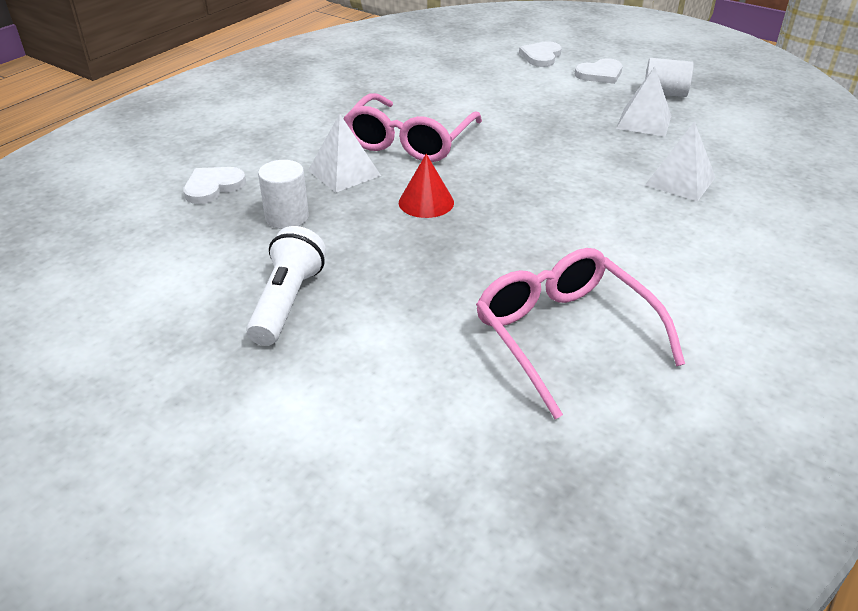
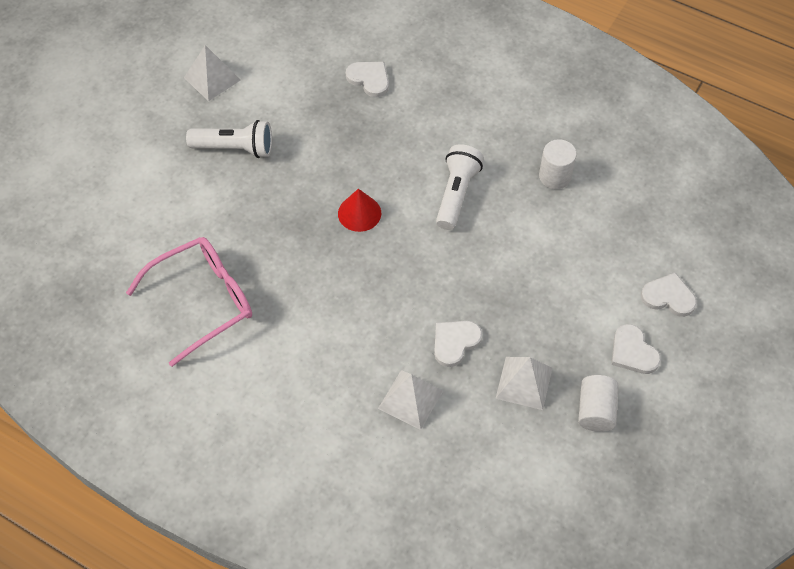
camera: 85 degrees right, 20 degrees up
(287, 217) = (332, 130): white cylinder -> white cylinder (555, 176)
(344, 173) = (398, 155): white pyramid -> white pyramid (212, 78)
(410, 141) = (456, 194): pink glasses -> white flashlight
(603, 153) = (455, 342): none -> white heart

